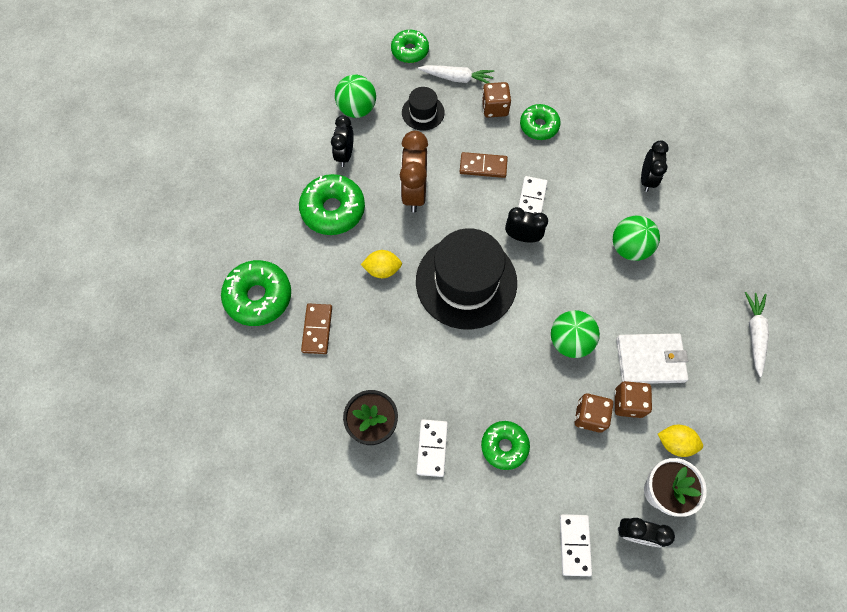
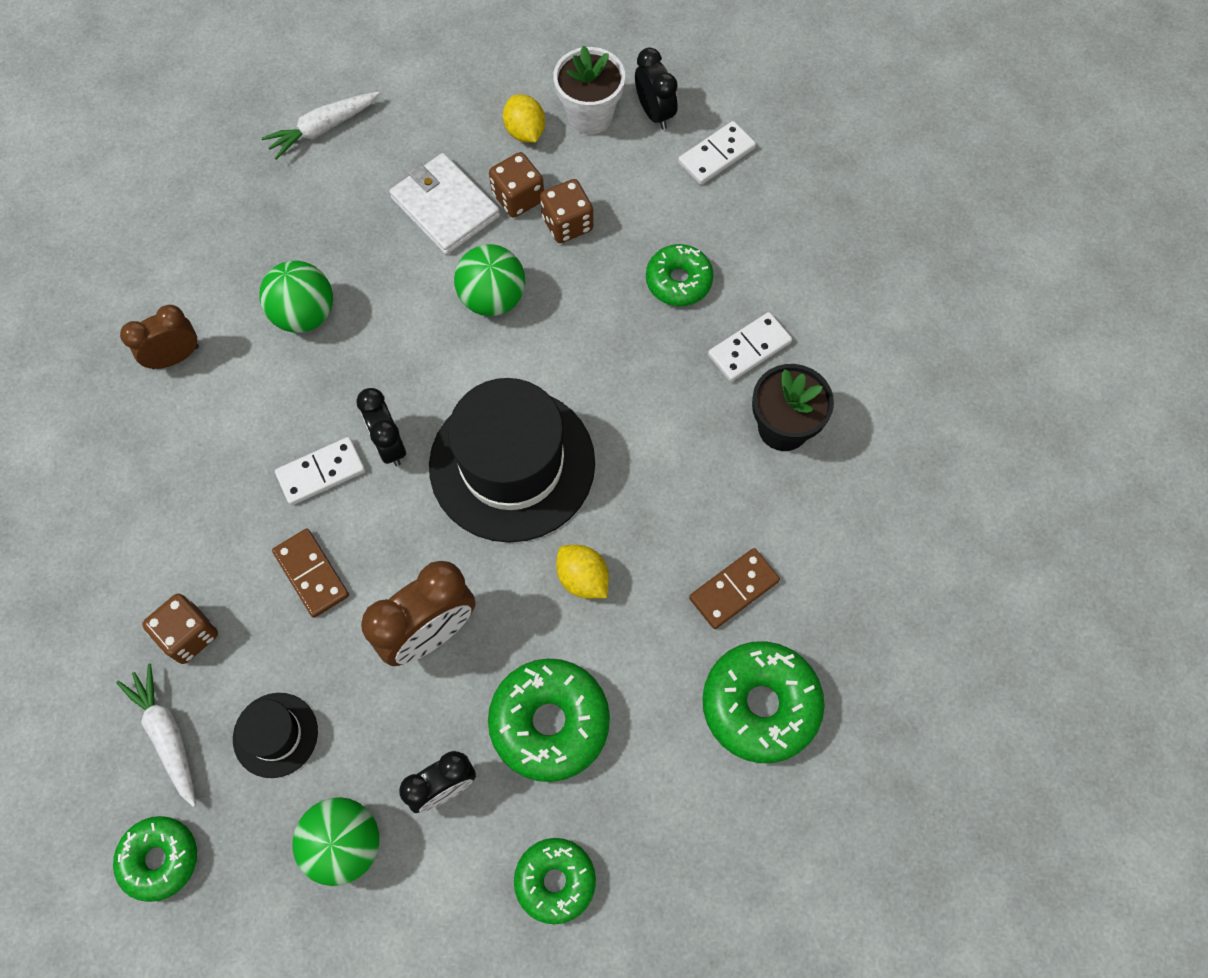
camera: 130 degrees left, 0 degrees up
(539, 126) = (179, 549): green donut -> green donut (555, 881)
(646, 179) = (175, 357): black clock -> brown clock

